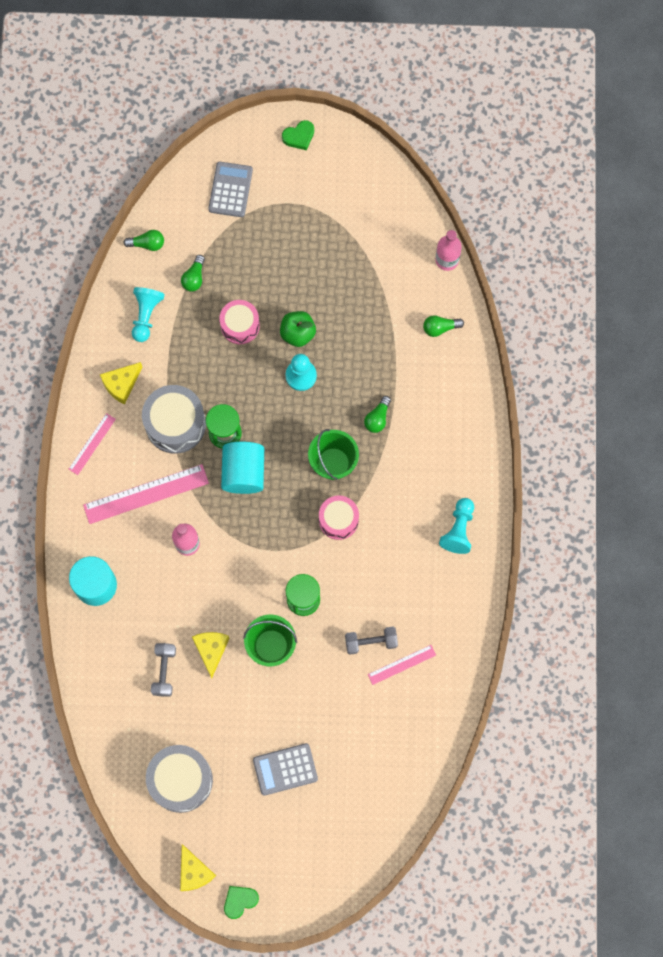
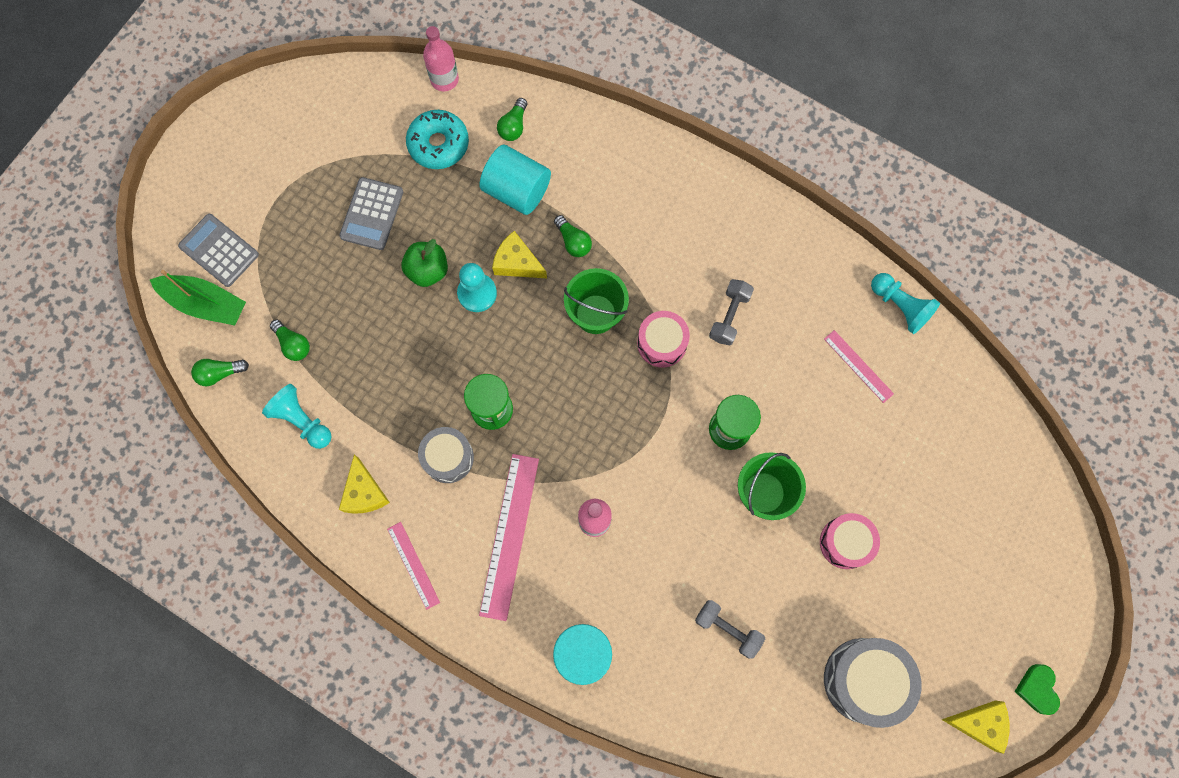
camera: 60 degrees left, 0 degrees up
(147, 244) = (220, 373): green light bulb -> green light bulb turned 135 degrees counterclockwise
(175, 424) = (448, 458): grey drum -> grey drum, size x0.65
(188, 204) = (205, 303): none -> green boat
(211, 650) = (732, 562): yellow cheese -> yellow cheese (517, 263)
(240, 325) = (380, 325): pink drum -> pink drum (845, 543)
(243, 472) = (549, 414): turquoise cylinder -> turquoise cylinder (517, 190)
(285, 769) = (911, 555): grey calculator -> grey calculator (372, 214)
(299, 136) = (209, 148): green heart -> none
(371, 642) = (816, 384): grey dumbbell -> grey dumbbell (729, 316)
(395, 285) = (438, 144): none -> turquoise donut
(401, 664) = (858, 366): pink ruler -> pink ruler turned 45 degrees counterclockwise
(458, 530) = (743, 228): turquoise pawn -> turquoise pawn (900, 306)

